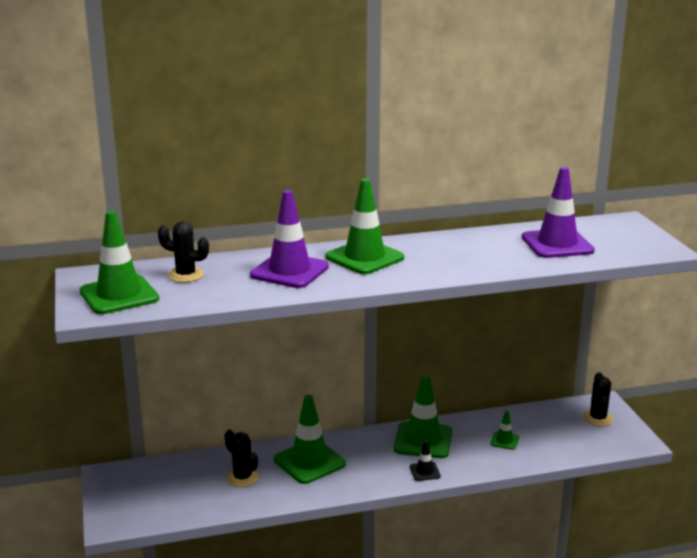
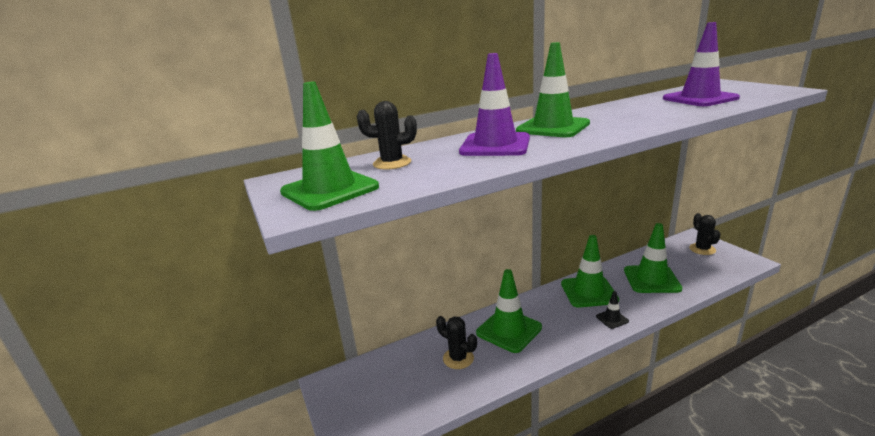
camera: 10 degrees left, 0 degrees up
(504, 441) = (651, 279): green traffic cone -> green traffic cone, size x2.13

